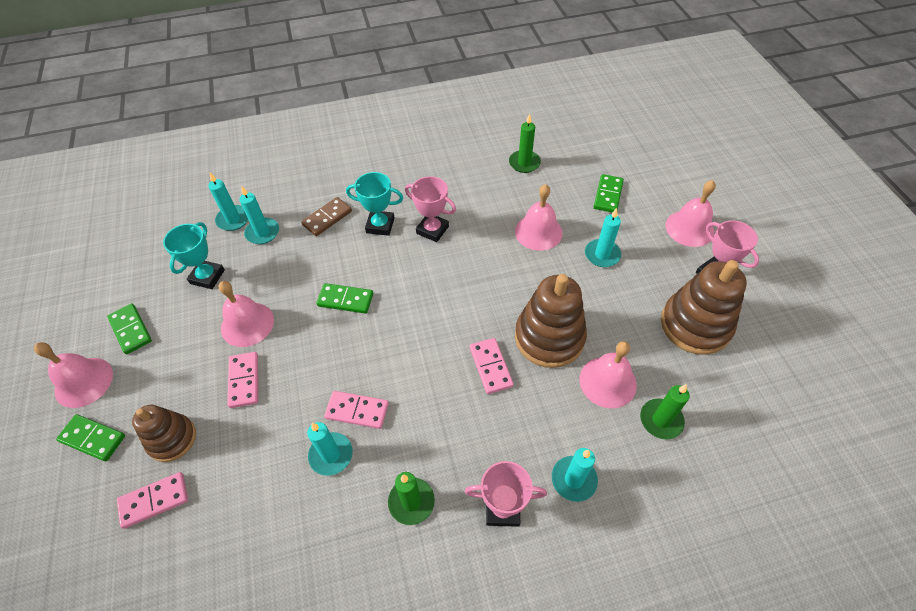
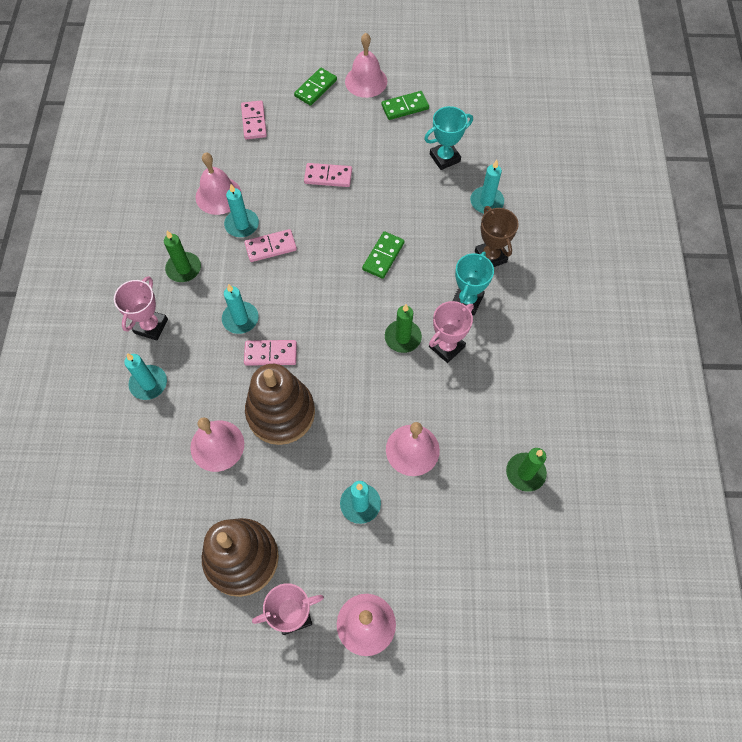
camera: 105 degrees right, 10 degrees up
(172, 439) = (296, 131): brown stacking toy -> none
(207, 277) = (444, 158): turquoise trophy -> turquoise trophy turned 60 degrees counterclockwise
(233, 219) = (511, 180): turquoise candle -> turquoise candle (240, 319)
(247, 324) = (383, 182): pink bell -> pink bell (218, 195)
(327, 218) = (490, 256): brown domino -> brown trophy
(357, 411) = (271, 247): pink domino -> pink domino turned 45 degrees clockwise
(608, 195) = (446, 550): green domino -> none
(661, 420) = (164, 474): green candle -> green candle (403, 337)

